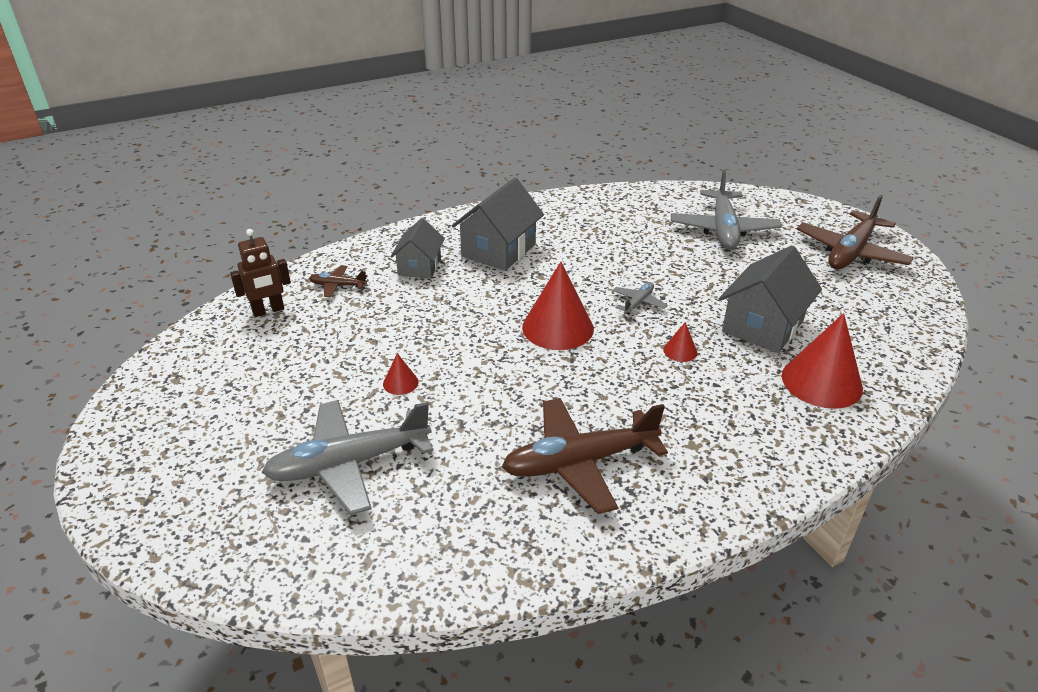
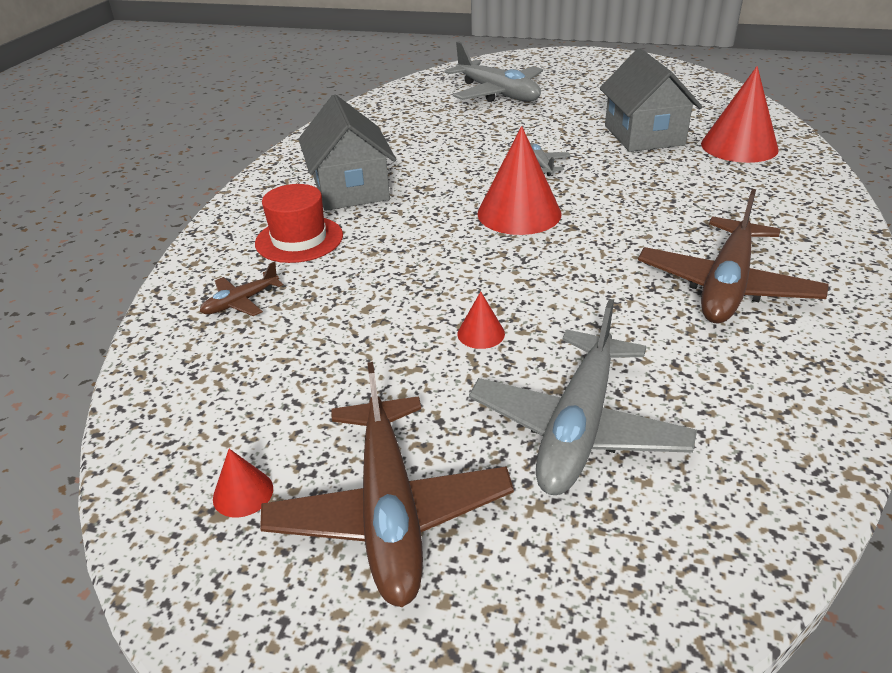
camera: 45 degrees left, 0 degrees up
(268, 311) = (201, 371): brown robot -> none
(419, 266) = (299, 239): grey house -> red hat
(680, 351) = (630, 177): red cone -> red cone (243, 493)
(850, 252) = (601, 71): brown plane -> brown plane (389, 512)

